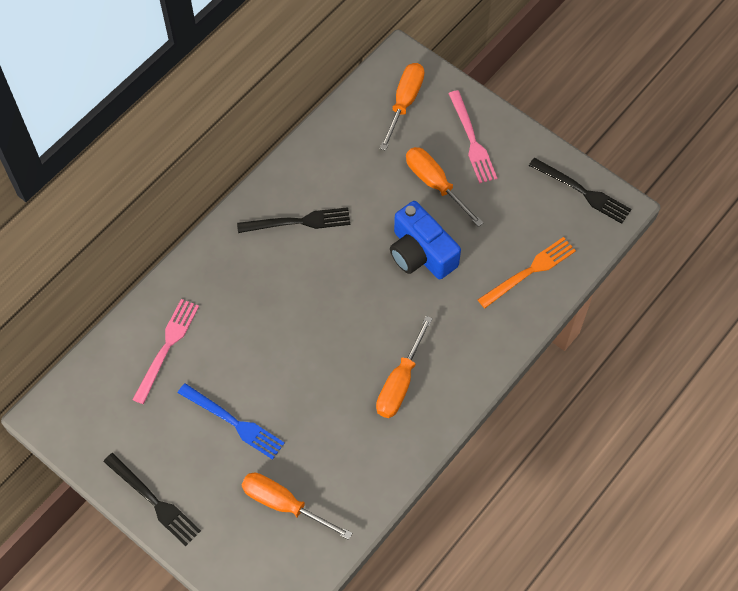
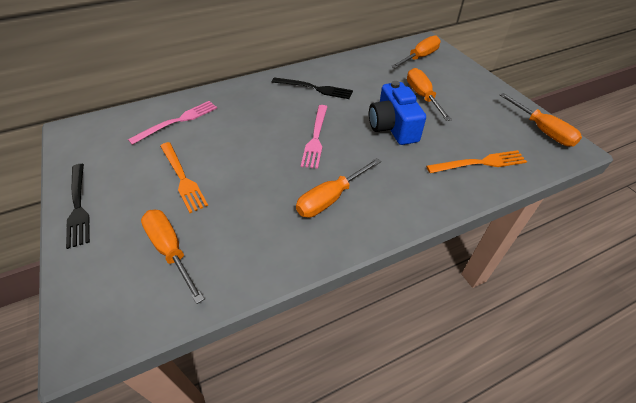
camera: 25 degrees right, 15 degrees down
(234, 422) = (182, 178): blue fork -> orange fork
(472, 140) = (460, 83): pink fork -> pink fork (315, 138)
(582, 192) = (542, 130): black fork -> orange screwdriver

